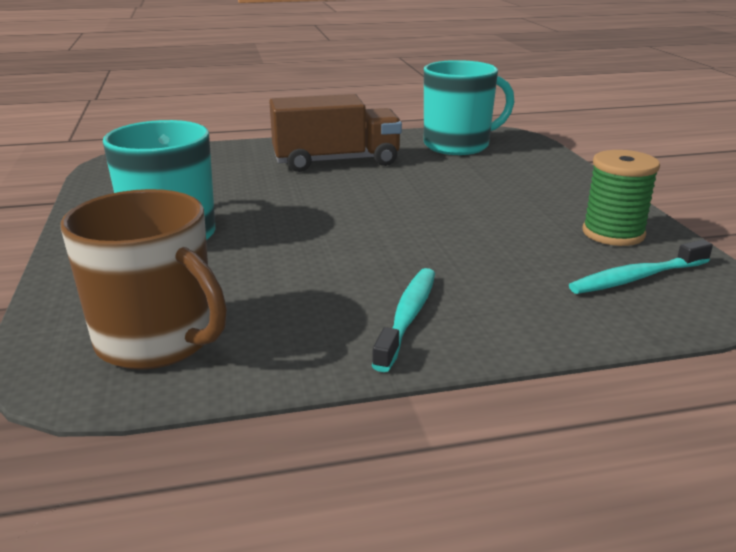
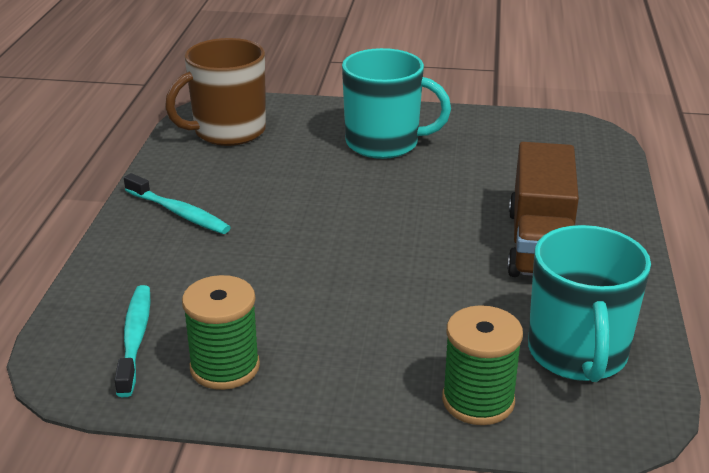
camera: 110 degrees right, 5 degrees up
(534, 162) = (478, 401): none -> green spool

